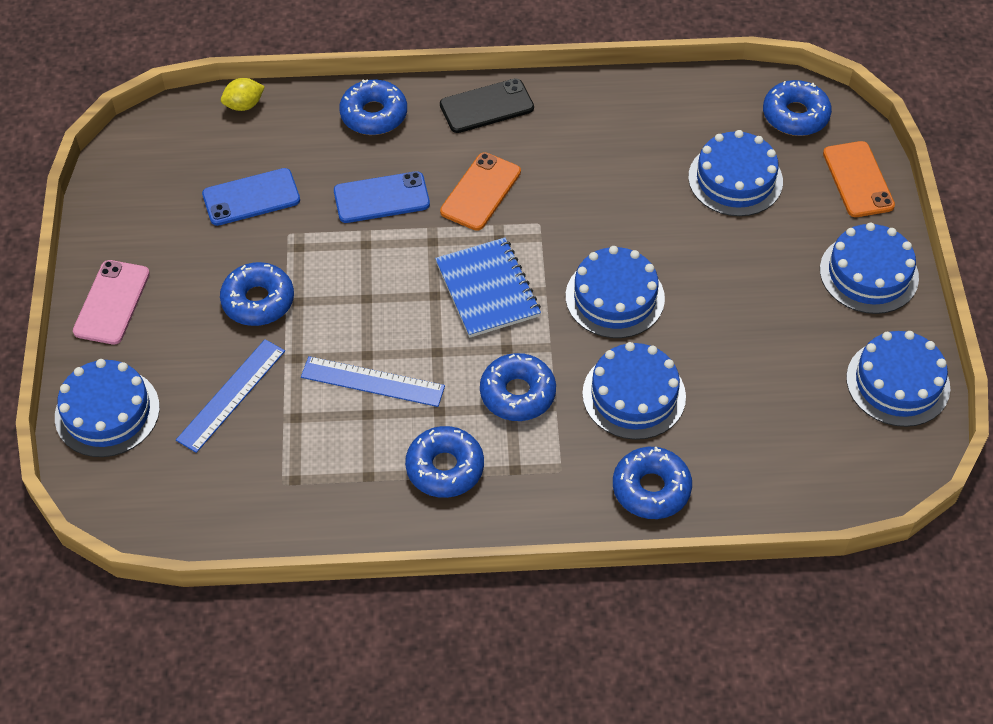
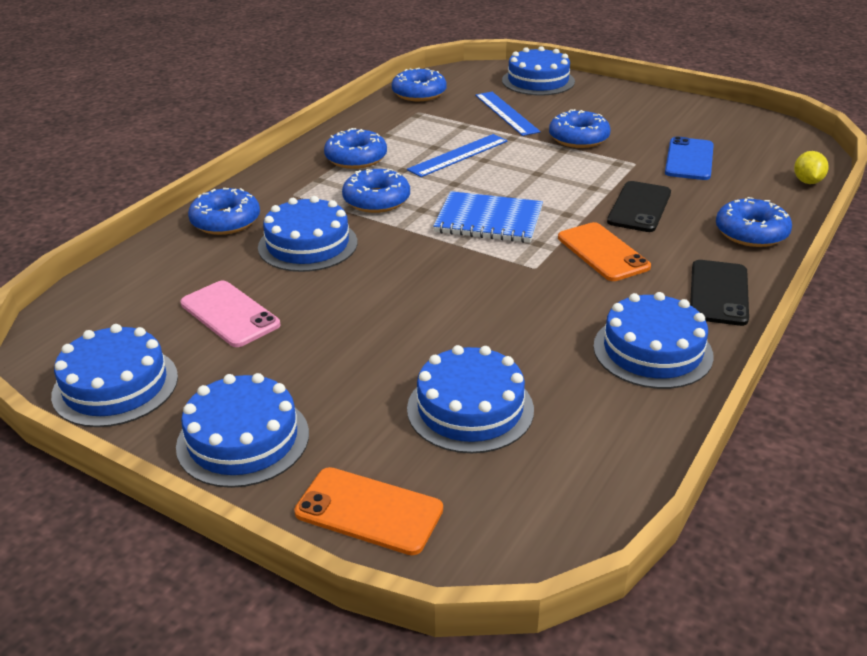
camera: 125 degrees right, 20 degrees down
(112, 302) = (628, 98): pink phone -> pink phone (230, 314)
(381, 198) = (639, 207): blue phone -> black phone
(615, 297) = (410, 273): blue cake -> blue cake (652, 351)
(795, 115) = (523, 514): blue donut -> blue donut (419, 93)

